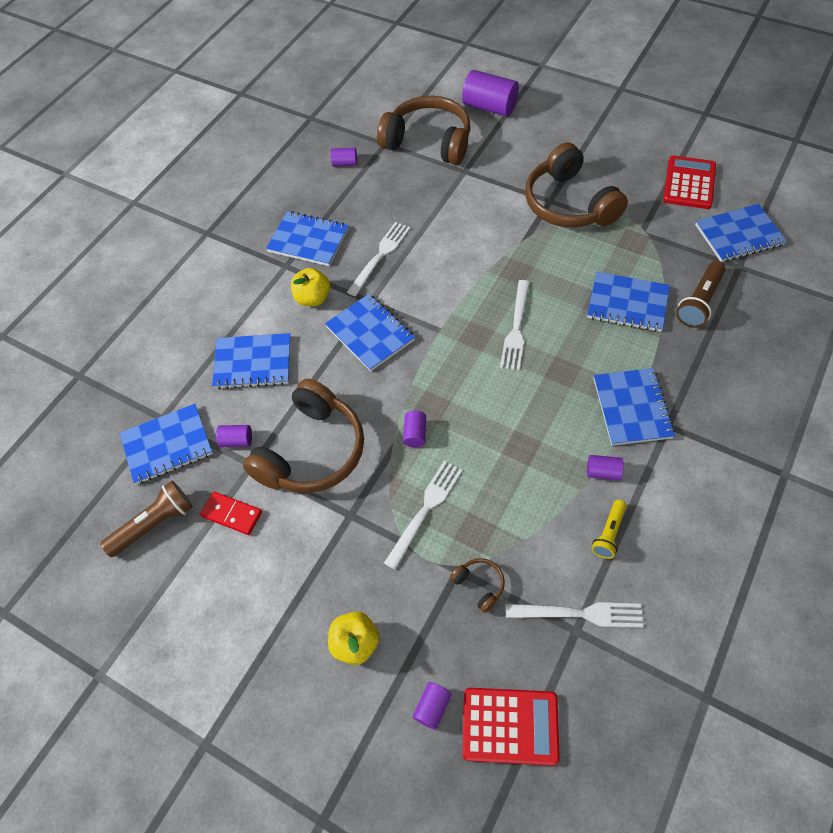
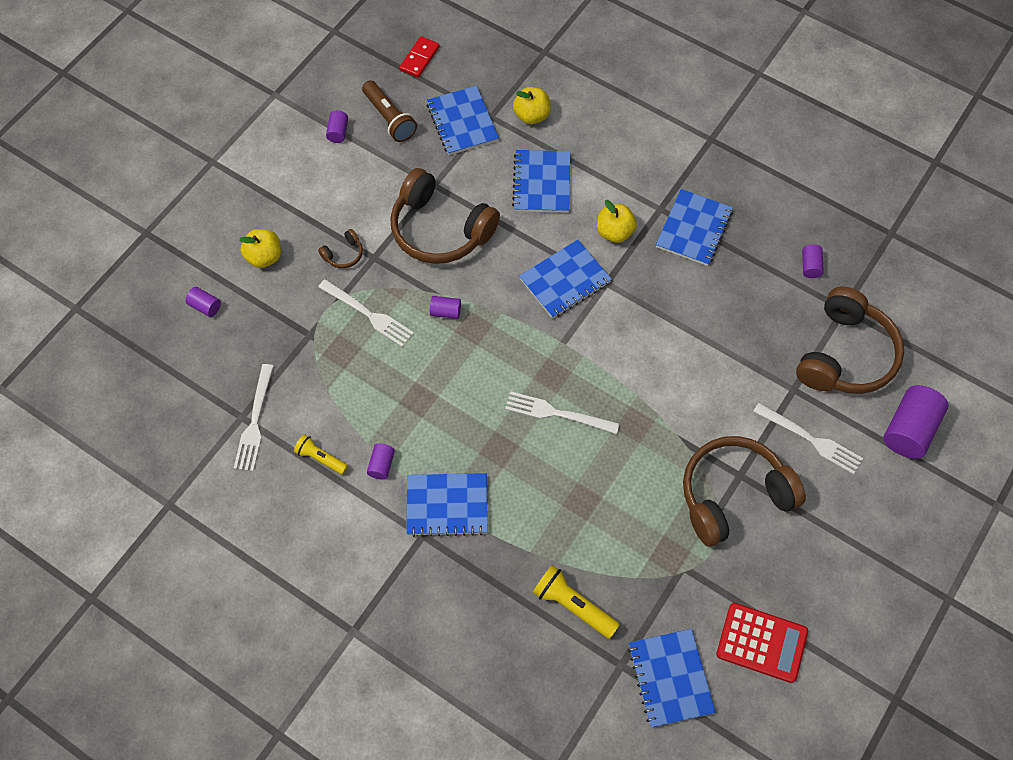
camera: 90 degrees right, 5 degrees up
(165, 379) = (532, 115): none -> yellow apple
(231, 514) = (389, 171): red domino -> red domino (419, 58)
(236, 440) = (459, 173): purple cylinder -> purple cylinder (338, 132)
(380, 255) = (667, 295): white fork -> white fork (812, 440)
(479, 585) = (293, 349): brown headphones -> brown headphones (343, 254)
(510, 726) = (180, 358): red calculator -> none
(627, 304) = (578, 529): blue notebook -> none
(699, 302) = (573, 605): brown flashlight -> yellow flashlight

